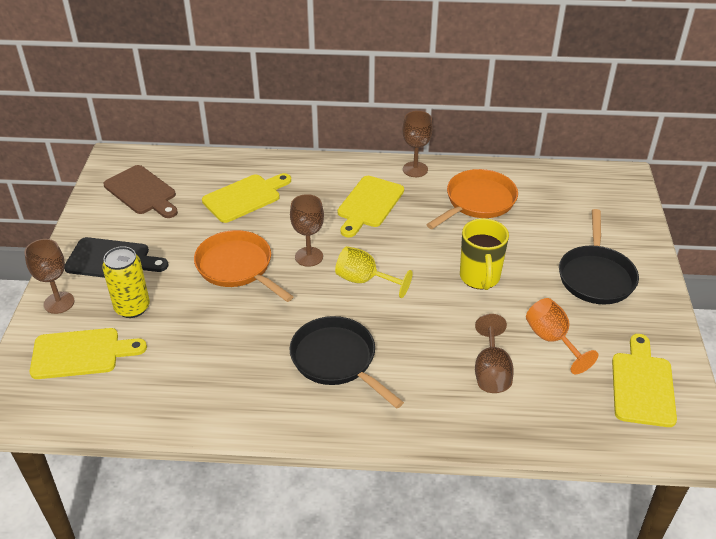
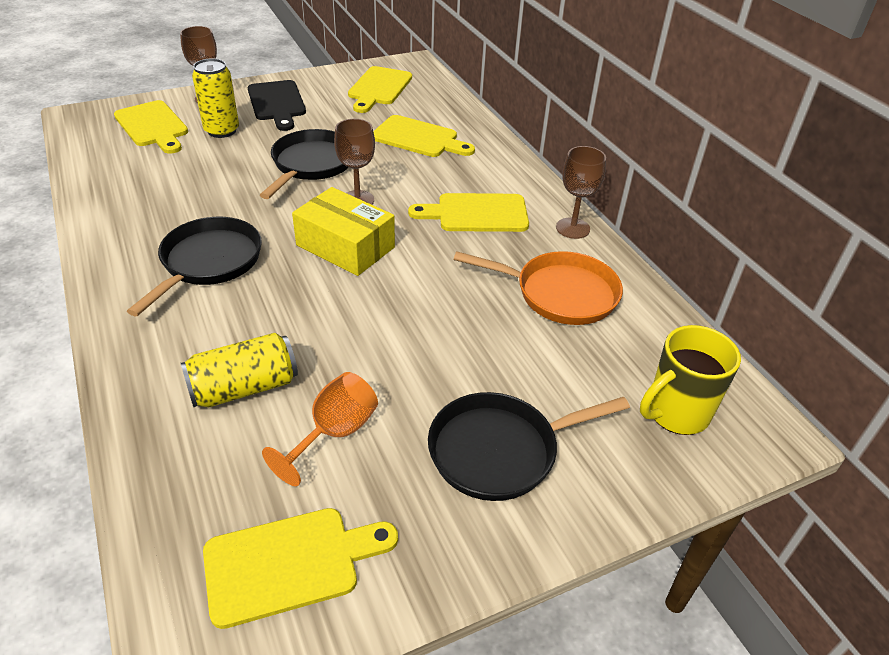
camera: 60 degrees right, 0 degrees up
(142, 192) = (379, 88): brown cutting board -> yellow cutting board
(237, 267) = (311, 165): orange pan -> black pan
(365, 280) = (345, 246): yellow goblet -> yellow box
(480, 277) = (413, 333): yellow mug -> yellow mug (676, 413)
(491, 372) = (244, 388): brown goblet -> yellow can

